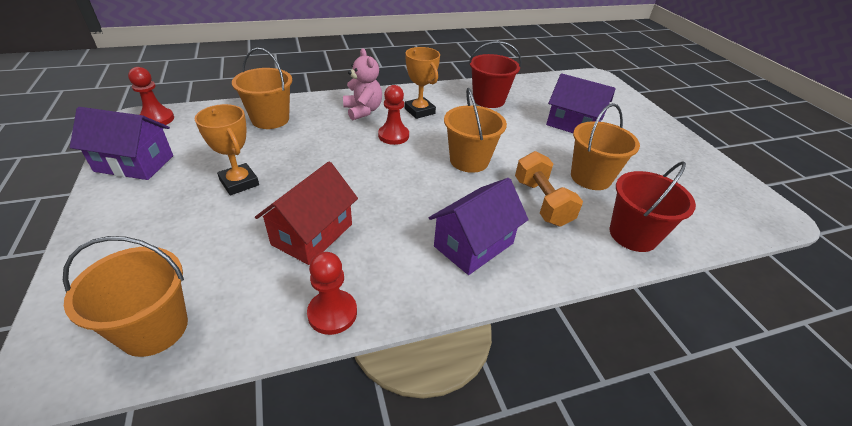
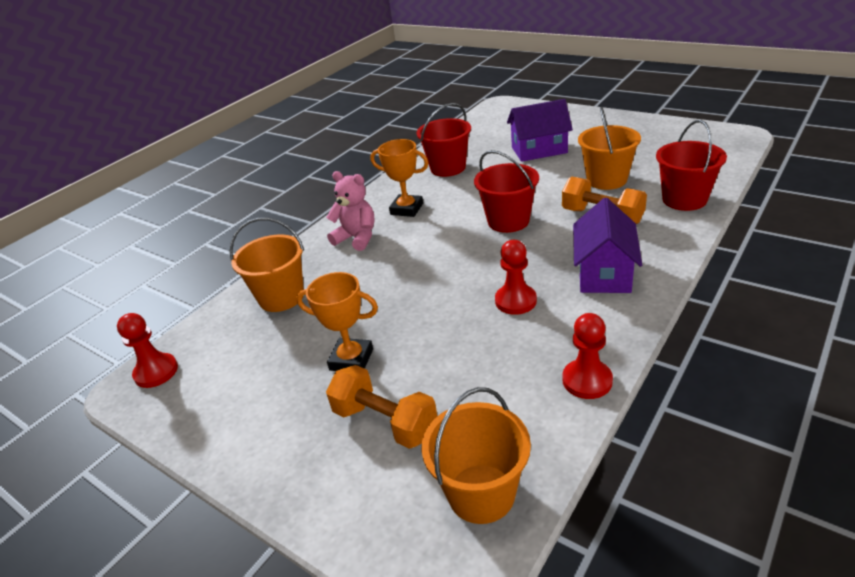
camera: 30 degrees left, 5 degrees down
(134, 163) = (214, 418): purple house -> none
(190, 235) = (385, 422): none -> orange dumbbell
(312, 234) = (483, 348): red house -> none
(393, 136) = (418, 240): red pawn -> red pawn (515, 301)
(469, 160) = (508, 221): orange bucket -> red bucket

